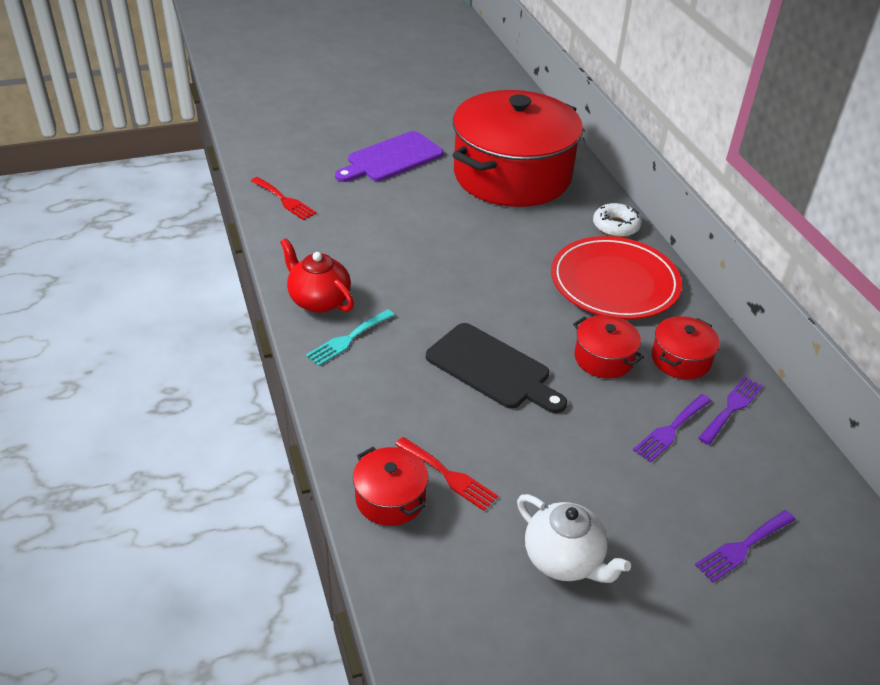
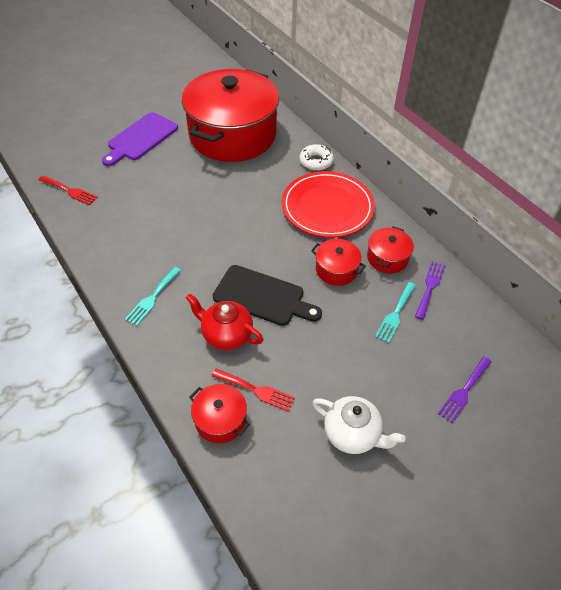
camera: 15 degrees left, 10 degrees up
(318, 300) = (121, 270): red teapot -> red teapot (226, 334)
(671, 430) = (395, 314): purple fork -> turquoise fork

